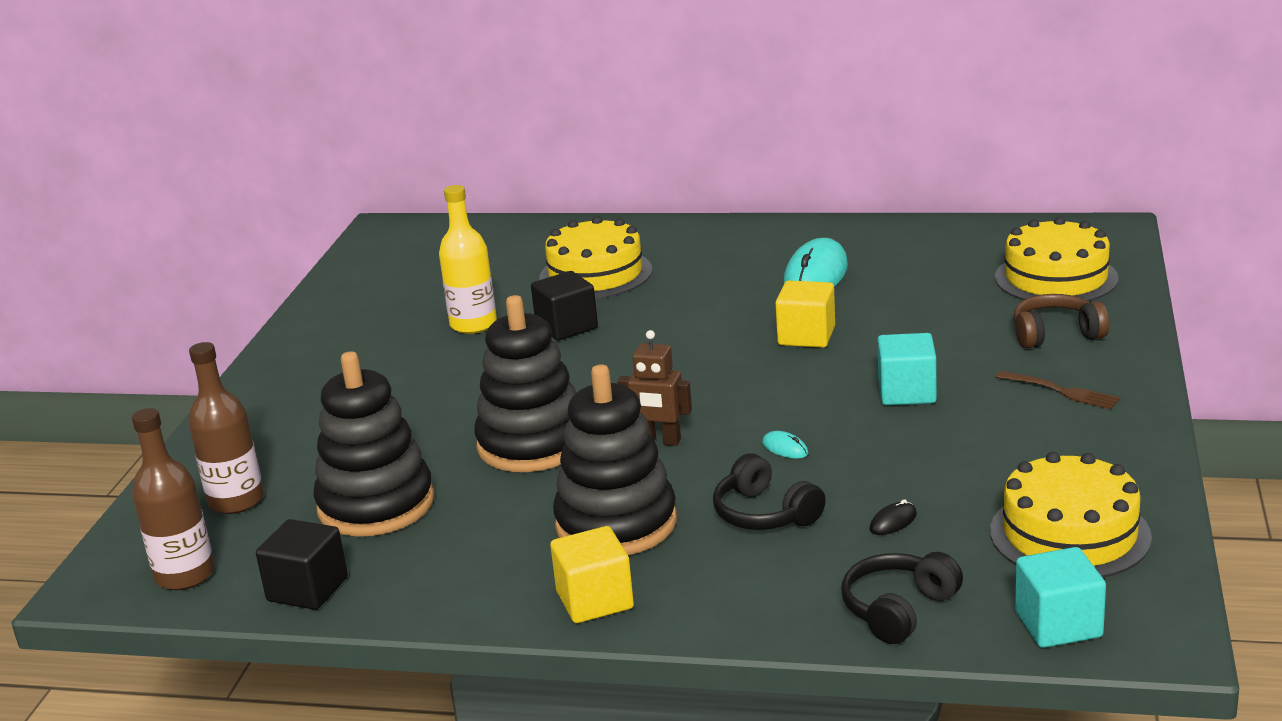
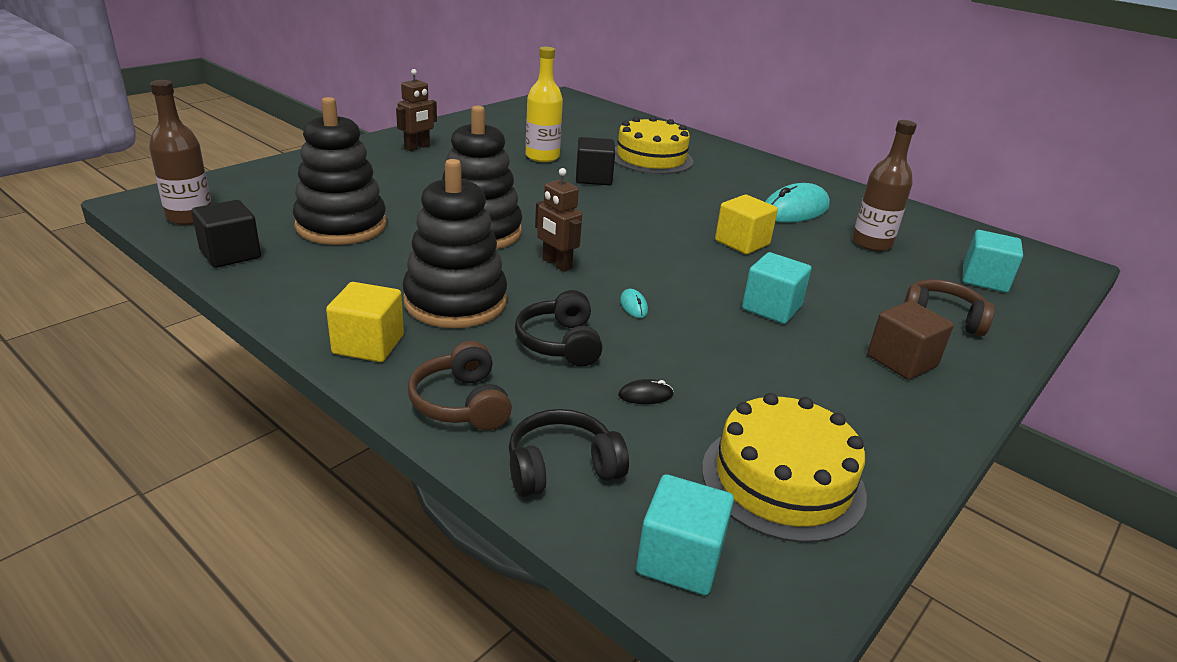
camera: 25 degrees right, 5 degrees up
(236, 501) = (278, 191): brown bottle -> brown bottle (871, 243)
(309, 375) = (417, 147): none -> brown robot
(751, 604) = (462, 403): none -> brown headphones
(1056, 278) = (984, 279): yellow cake -> turquoise cube
(1061, 391) = (902, 361): brown fork -> brown cube

